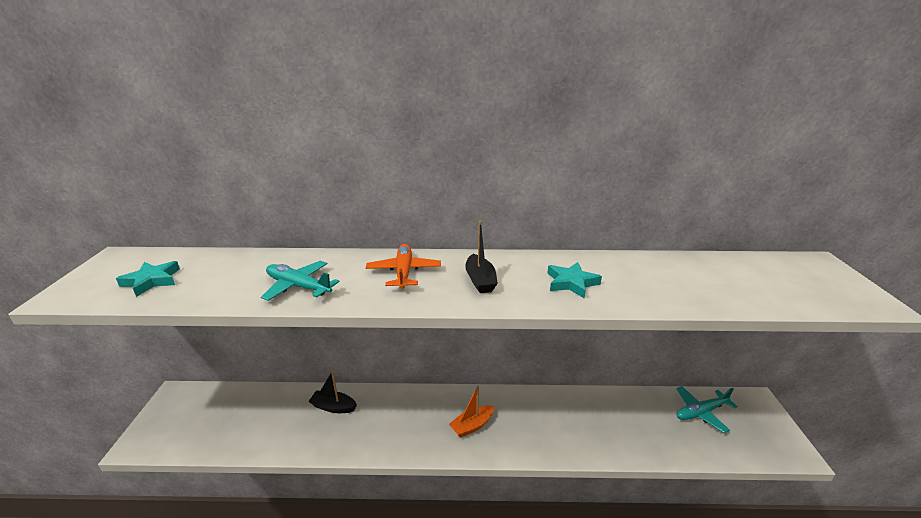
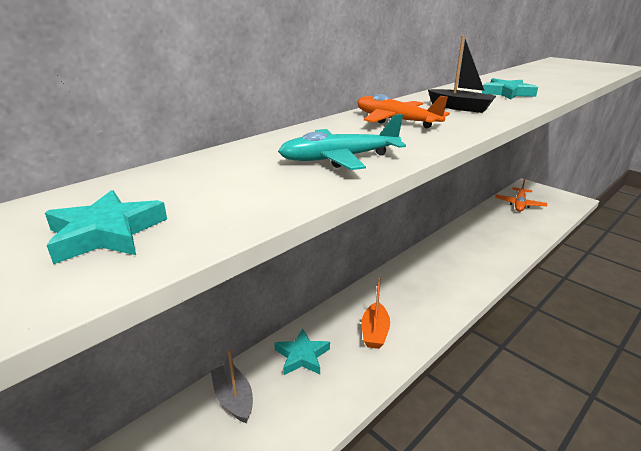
camera: 45 degrees left, 0 degrees up
(277, 403) = (233, 398): none -> grey boat
(333, 407) = (302, 356): black boat -> turquoise star
(472, 426) = (431, 289): orange boat -> orange boat (374, 332)
(701, 412) = (519, 204): turquoise plane -> orange plane

